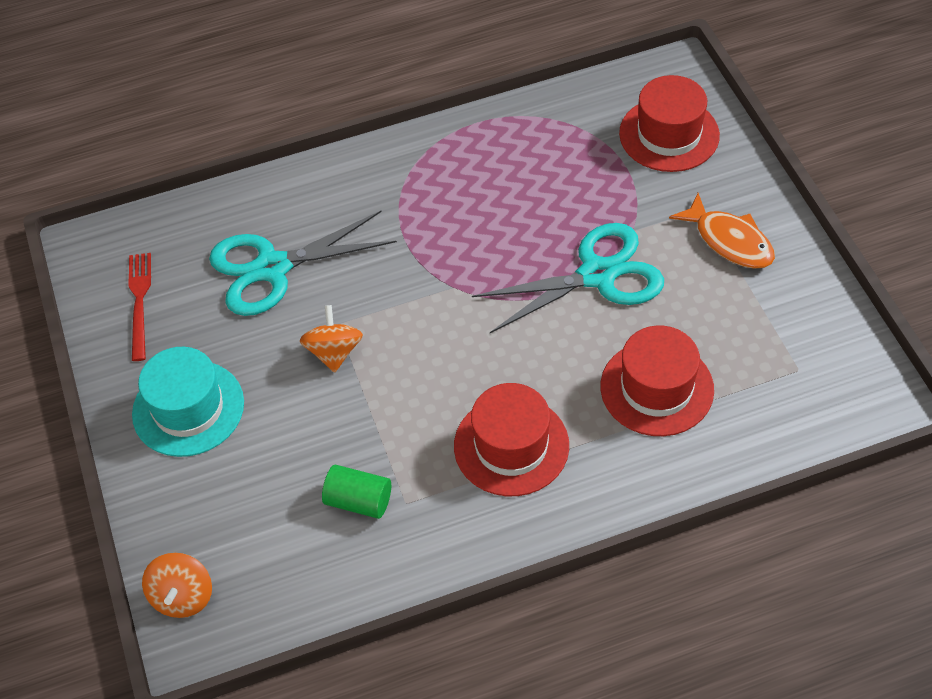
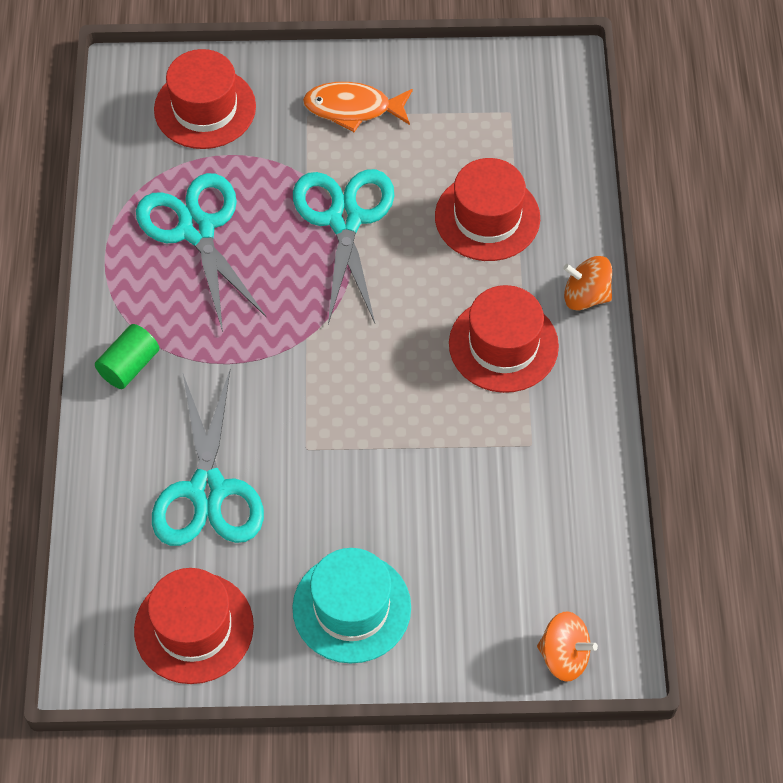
camera: 75 degrees left, 5 degrees up
(139, 302) = (194, 628): red fork -> red hat
(334, 352) = (338, 460): orange spinning top -> orange spinning top (585, 296)
(359, 501) = (515, 482): green cylinder -> green cylinder (129, 366)
(534, 173) = (197, 229): none -> turquoise scissors
(729, 241) = (353, 108): orange fish -> orange fish turned 150 degrees counterclockwise

